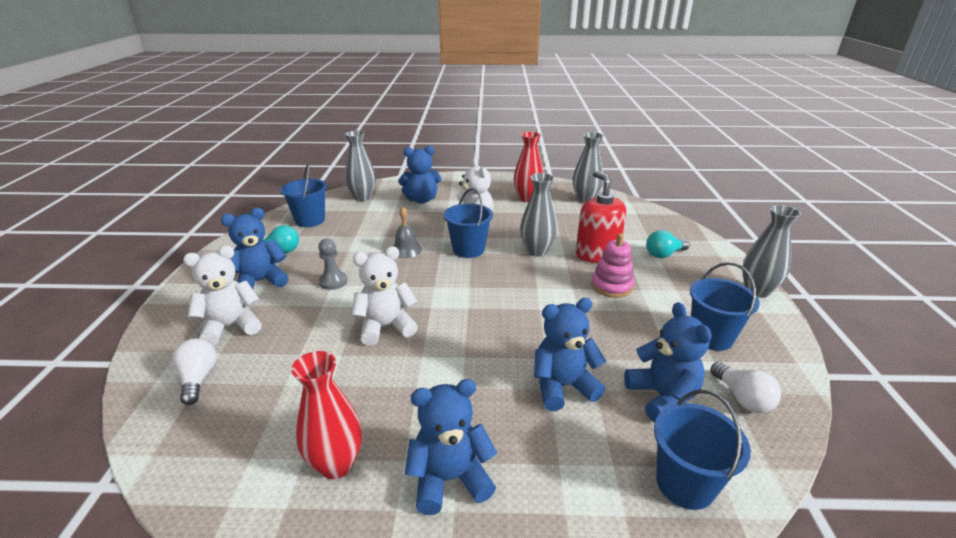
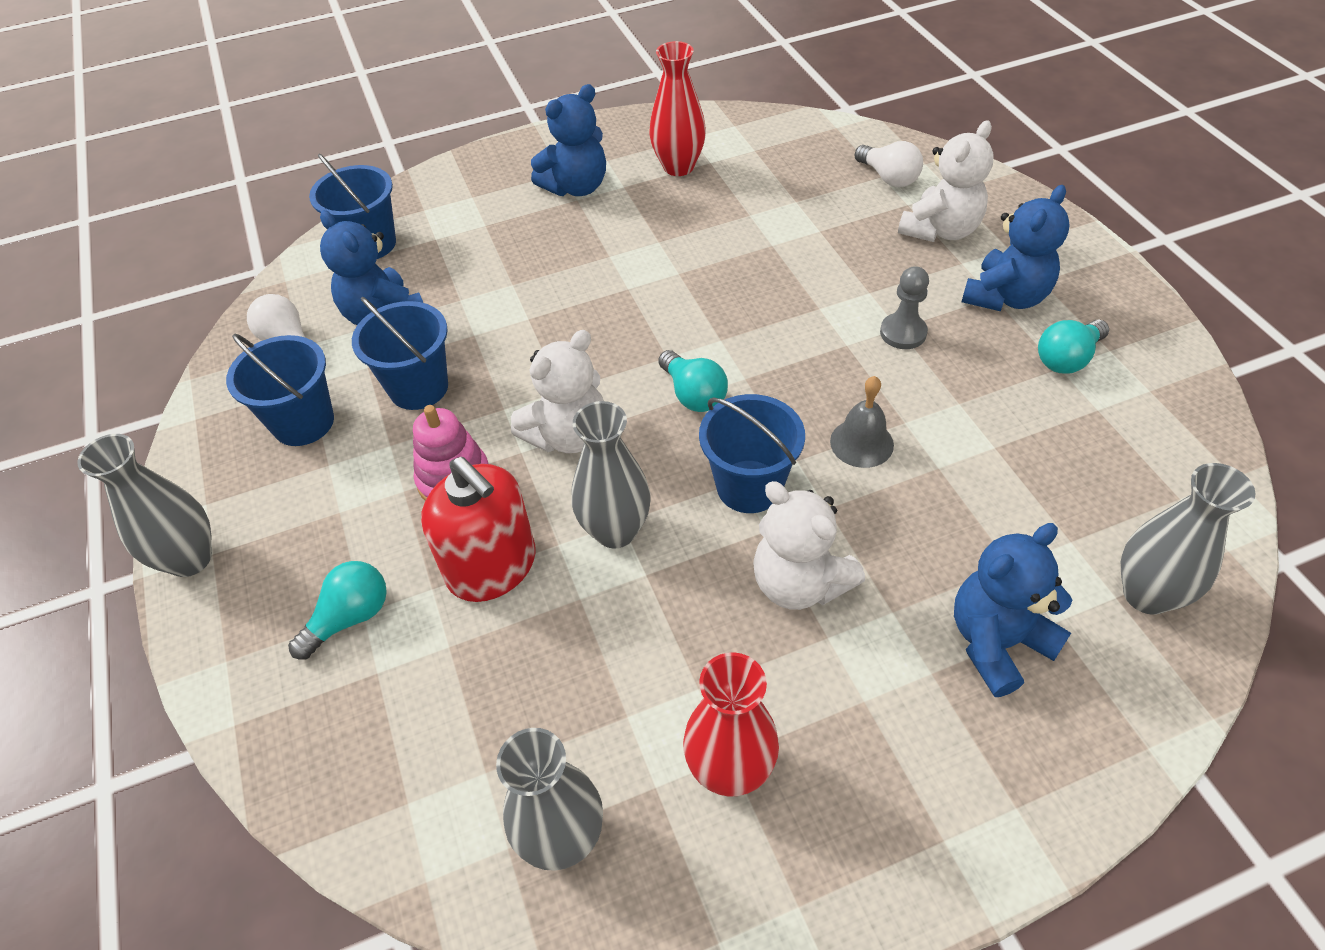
camera: 160 degrees right, 20 degrees up
(310, 220) = (1138, 458): blue bucket -> blue bucket (418, 387)
(386, 327) = (754, 291): white teddy bear -> white teddy bear (568, 435)
(467, 286) = (693, 394): none -> turquoise light bulb
(563, 386) = (498, 291): blue teddy bear -> none

